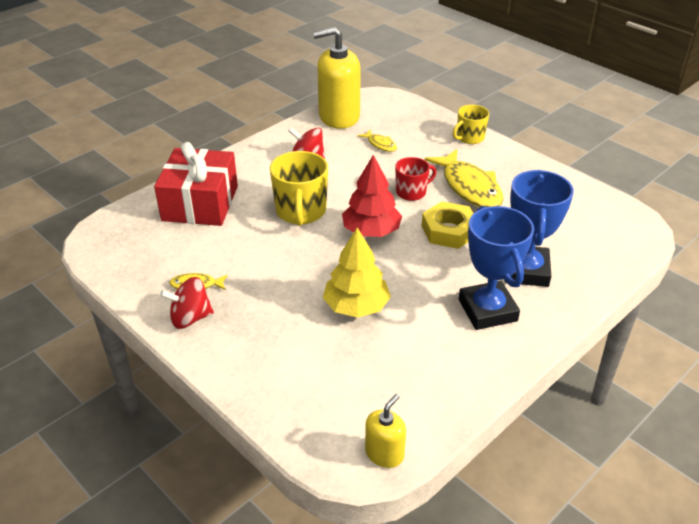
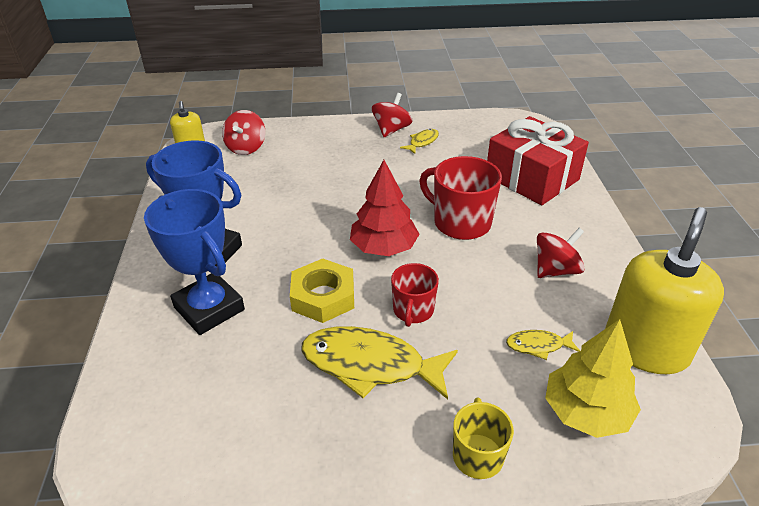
camera: 130 degrees right, 0 degrees up
(301, 211) = (460, 223): yellow mug -> red mug
(334, 406) = (246, 148): none -> red spinning top
(356, 306) = (308, 194): yellow tree -> yellow tree (586, 412)

